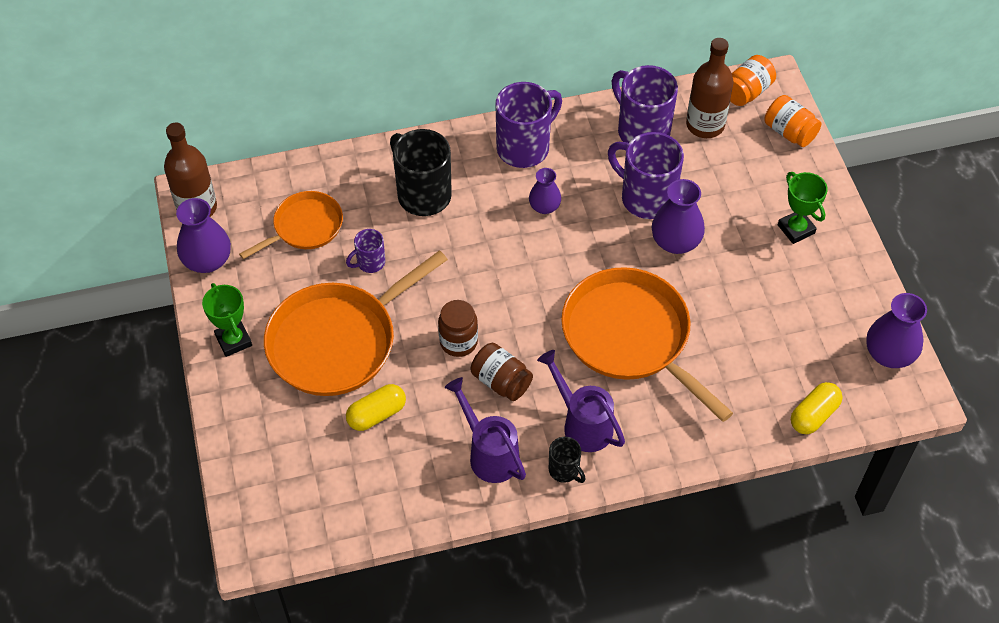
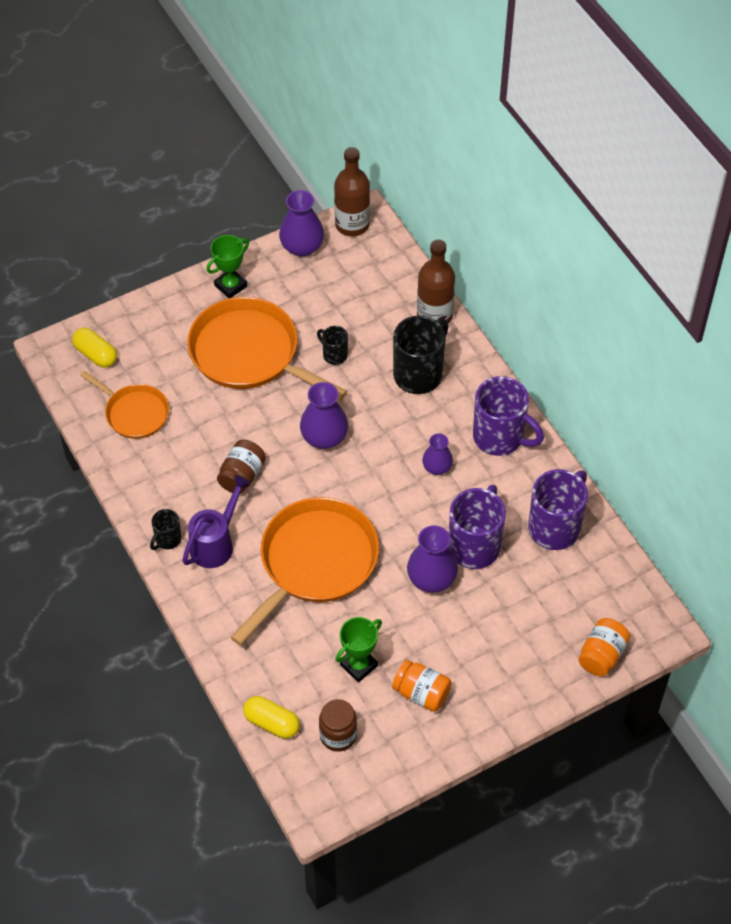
camera: 75 degrees right, 0 degrees up
(305, 227) = (357, 301): orange pan -> orange pan (134, 413)
(370, 263) = (334, 355): purple mug -> black mug
(376, 414) = (187, 397): yellow capsule -> yellow capsule (96, 354)
(458, 342) = (273, 436): brown jar -> brown jar (338, 735)
(489, 454) = (170, 483): purple watering can -> none
(705, 125) = (583, 579): brown bottle -> brown bottle (434, 315)
(747, 92) = (641, 609): orange jar -> orange jar (421, 693)
(796, 229) = (480, 678): green trophy -> green trophy (359, 665)
(889, 354) = (357, 779): purple vase -> purple vase (324, 437)

